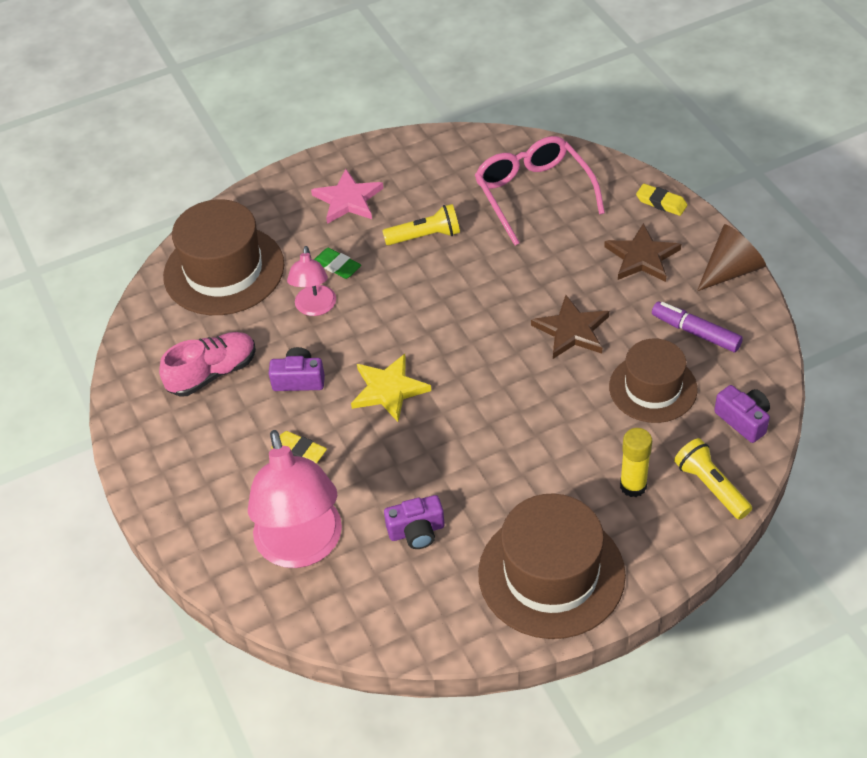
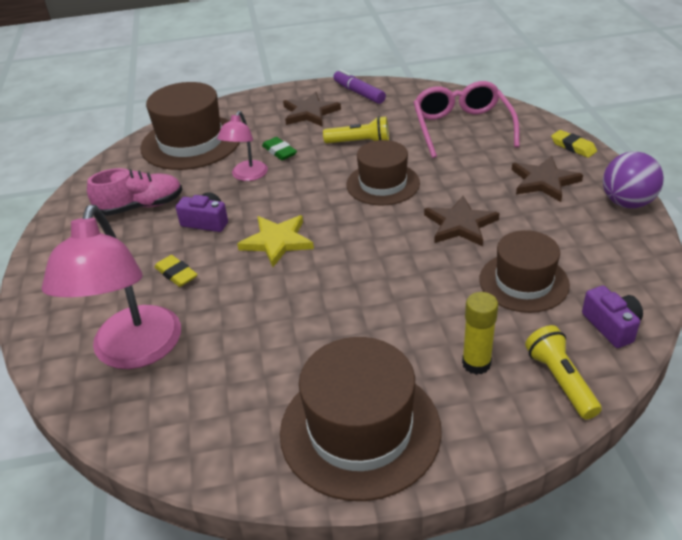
camera: 15 degrees right, 10 degrees down
(348, 200) = (310, 113): pink star -> brown star
(416, 531) = (244, 360): purple camera -> none
(473, 291) = (383, 184): none -> brown hat
(695, 332) = (579, 244): purple marker -> purple marker (359, 93)
(730, 270) = (627, 203): brown cone -> purple ball

